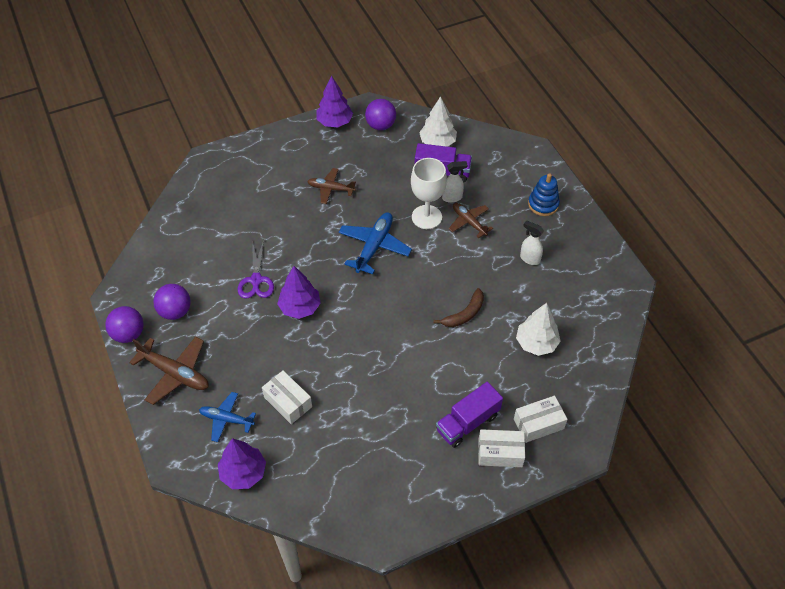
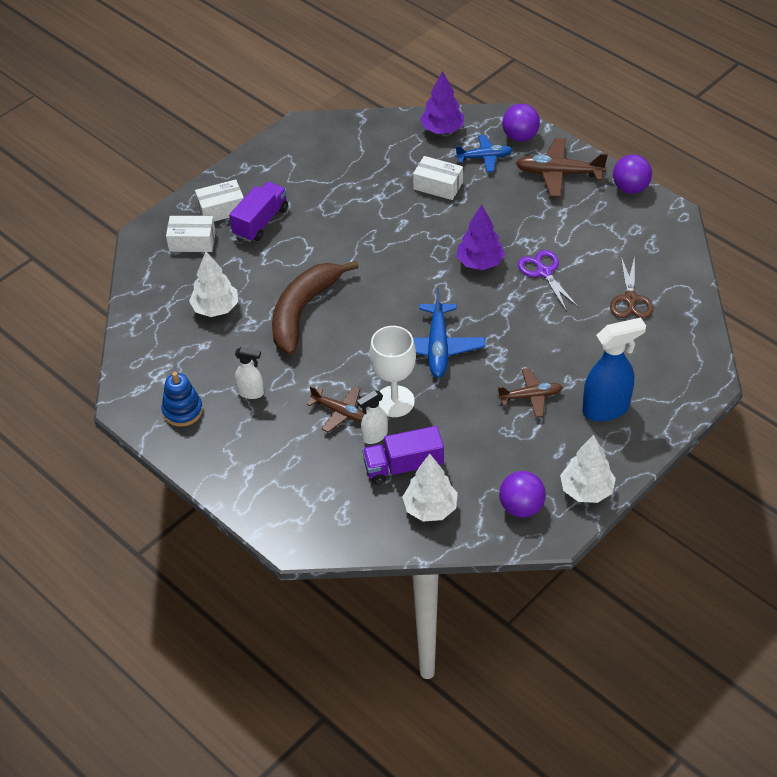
camera: 160 degrees right, 5 degrees down
(175, 311) = (602, 219): purple ball -> purple ball (520, 136)
(210, 234) = (630, 299): none -> brown scissors
(286, 164) = (606, 409): none -> blue spray bottle
(334, 122) = (586, 490): purple tree -> white tree
(464, 314) = (303, 311): brown banana -> brown banana, size x1.89
(538, 423) = (192, 241): white box -> white box turned 45 degrees clockwise
(543, 204) = (256, 466): blue stacking toy -> blue stacking toy (182, 411)

